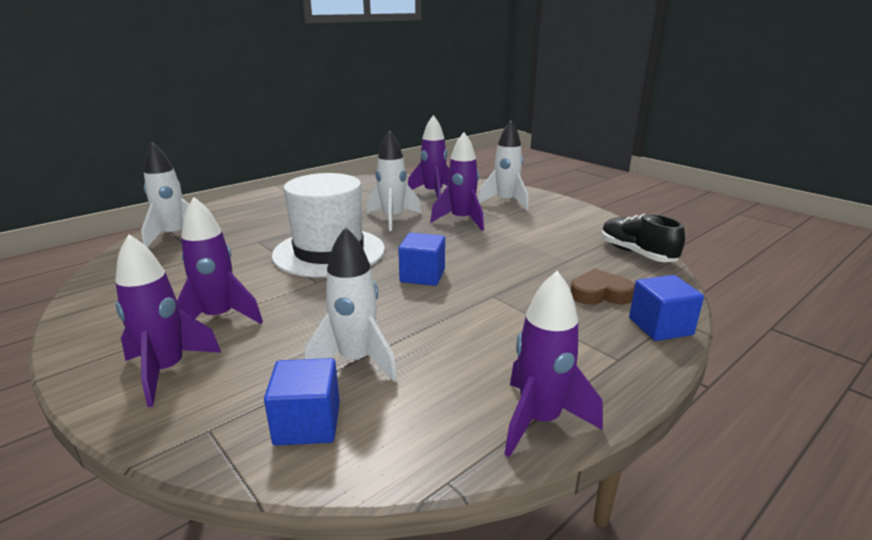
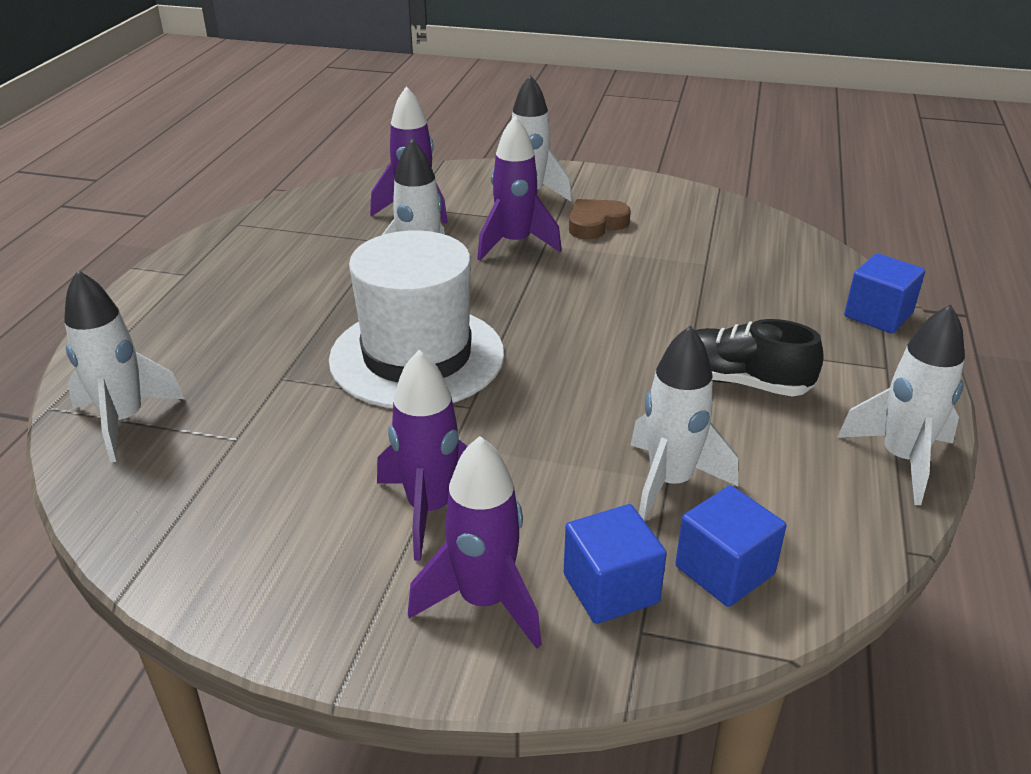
camera: 35 degrees left, 10 degrees up
(422, 276) = (584, 345): blue cube -> blue cube (611, 588)
(540, 420) = (901, 459): purple rocket -> white rocket
(600, 293) = (787, 296): brown heart -> brown heart (596, 224)
(636, 253) = (760, 229): black shoe -> black shoe (739, 382)

